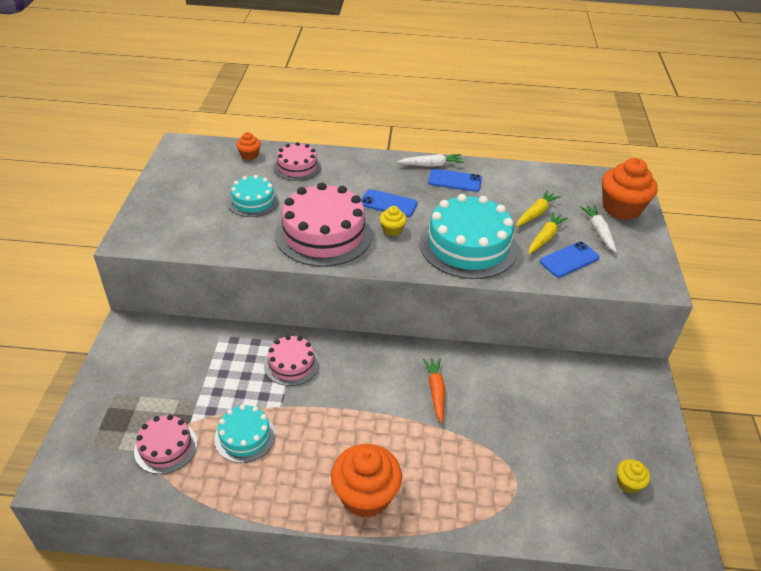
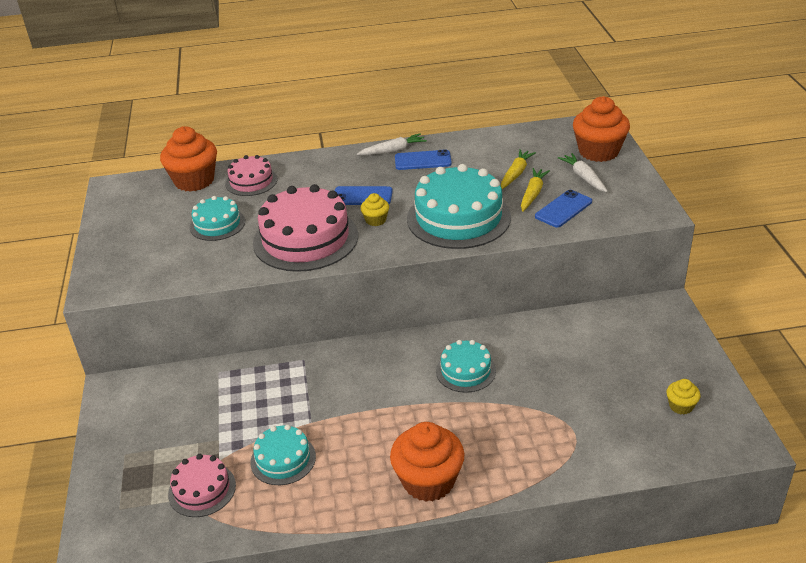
camera: 10 degrees left, 5 degrees down
(249, 155) = (194, 181): orange cupcake -> orange cupcake, size x2.09
(291, 364) = (306, 381): pink cake -> none
(436, 391) = (465, 371): orange carrot -> turquoise cake

